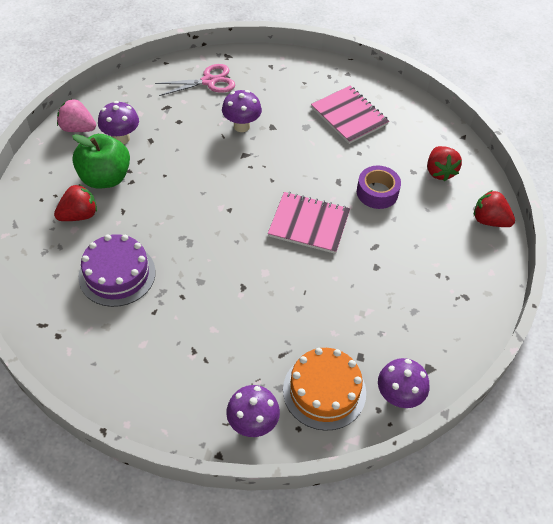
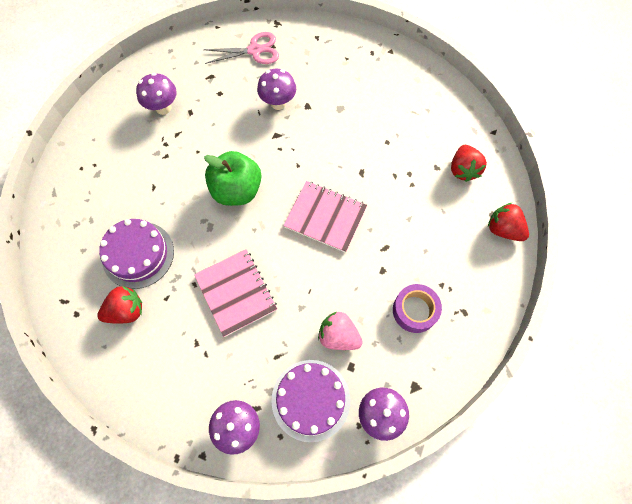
camera: 10 degrees right, 15 degrees up
(78, 128) = (125, 94): pink strawberry -> pink strawberry (338, 336)
(79, 215) = (113, 188): red strawberry -> red strawberry (126, 311)
(105, 178) = (142, 150): green apple -> green apple (237, 190)
(324, 391) = (311, 400): orange cake -> purple cake
(349, 116) = (384, 99): pink notebook -> pink notebook (236, 293)
(377, 192) = (397, 188): purple tape -> purple tape (414, 310)

